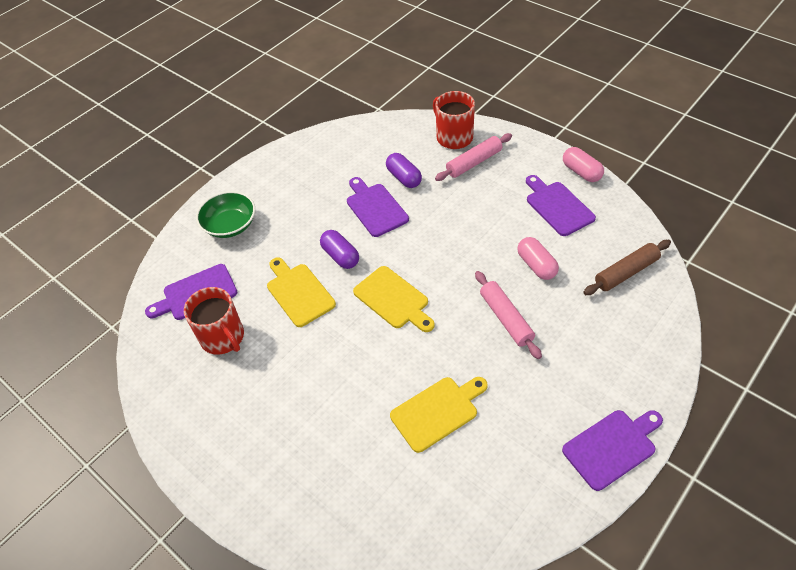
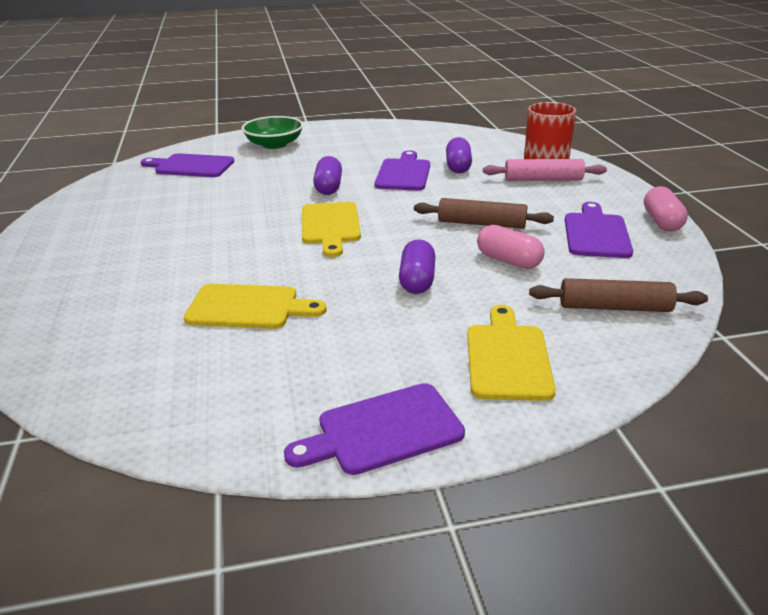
camera: 35 degrees right, 20 degrees down
(223, 337) = (167, 193): red mug -> none
(299, 292) = (262, 193): yellow cutting board -> yellow cutting board (507, 357)
(485, 237) = (481, 224): none -> brown rolling pin
(506, 318) = (417, 280): pink rolling pin -> purple capsule
(536, 265) = (508, 261): pink capsule -> pink capsule turned 60 degrees counterclockwise
(612, 447) = (383, 430): purple cutting board -> purple cutting board turned 150 degrees clockwise

